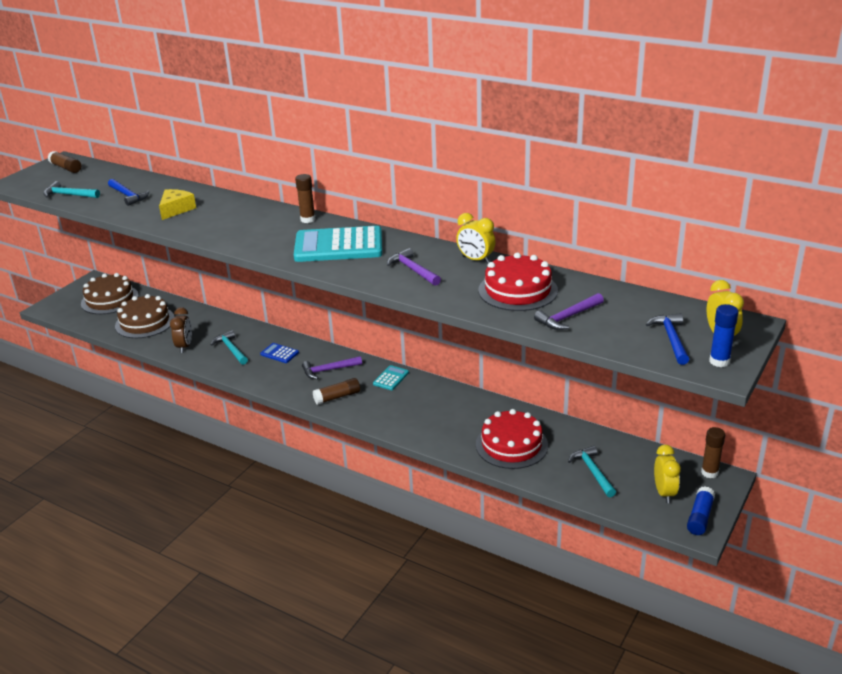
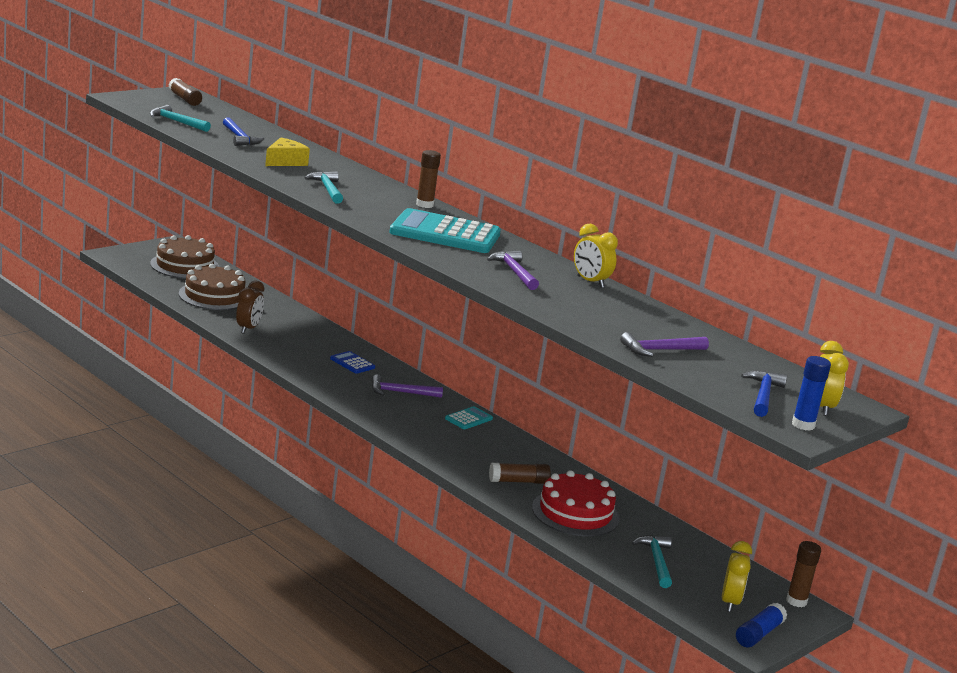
camera: 10 degrees right, 10 degrees down
(231, 349) = (299, 345): turquoise hammer -> turquoise hammer (327, 189)
(337, 397) = (398, 418): brown glue stick -> brown glue stick (518, 481)
(518, 290) = (620, 316): red cake -> none

